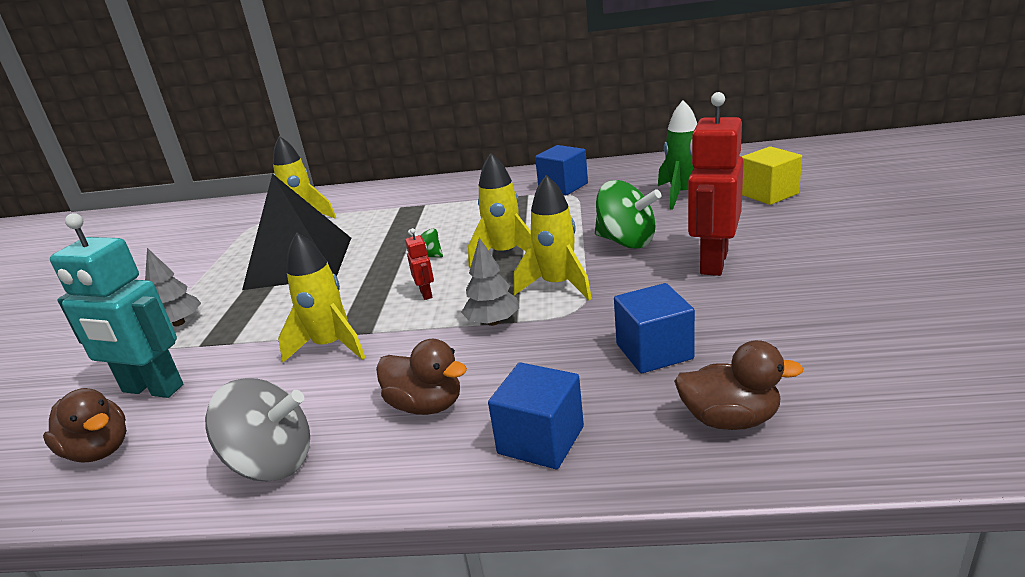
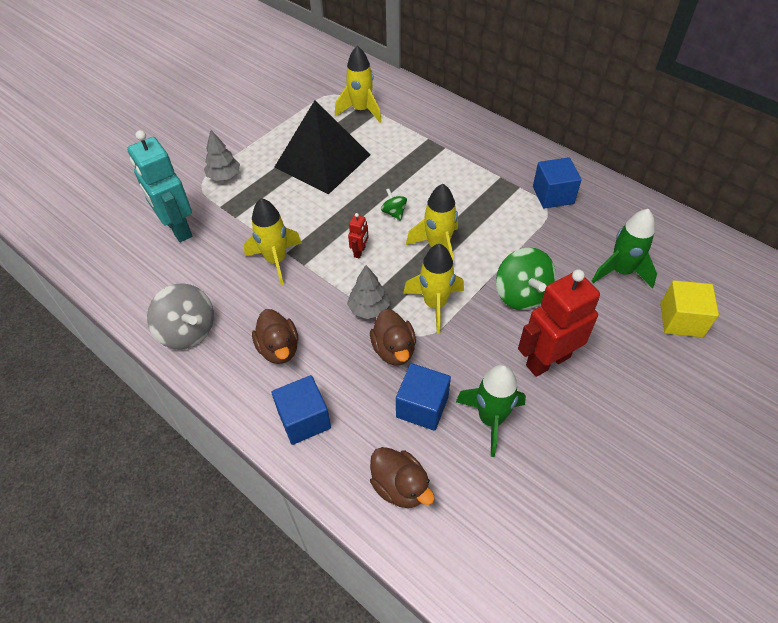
camera: 35 degrees right, 25 degrees up
(99, 450) = (131, 260): brown duck -> brown duck (394, 350)
(730, 321) = (490, 419): none -> green rocket

